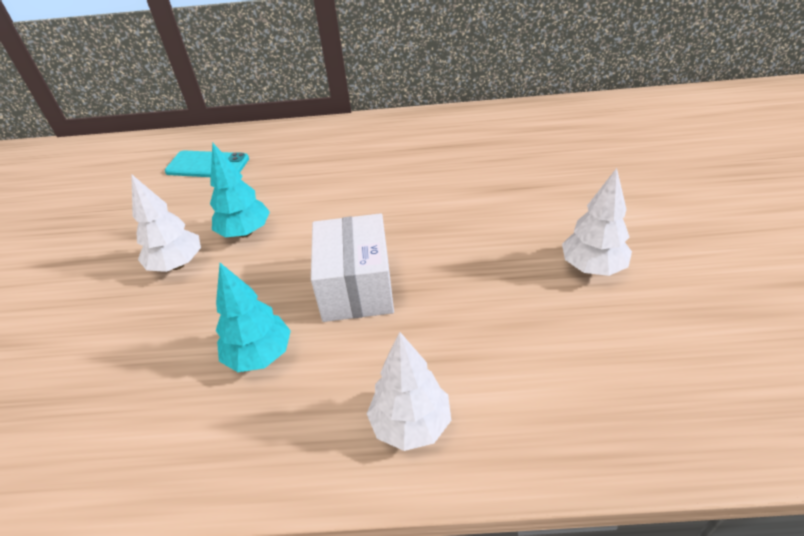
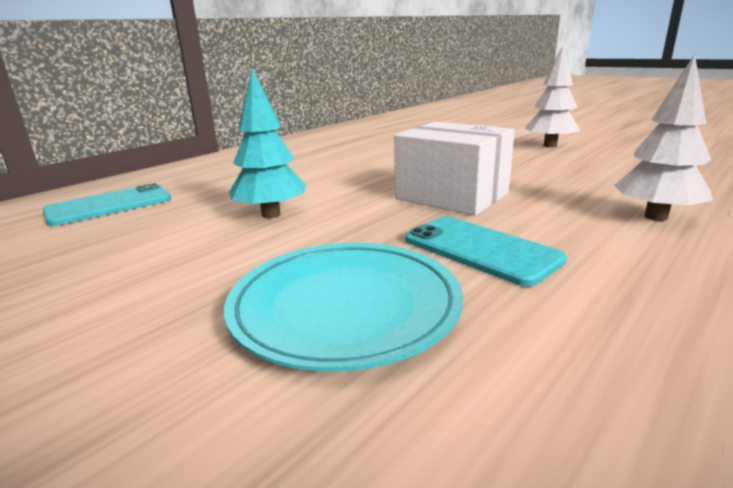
camera: 50 degrees left, 20 degrees down
(146, 344) = (345, 307): none -> turquoise plate
(177, 264) = (235, 256): white tree -> none
(259, 356) = (480, 249): turquoise tree -> turquoise phone

